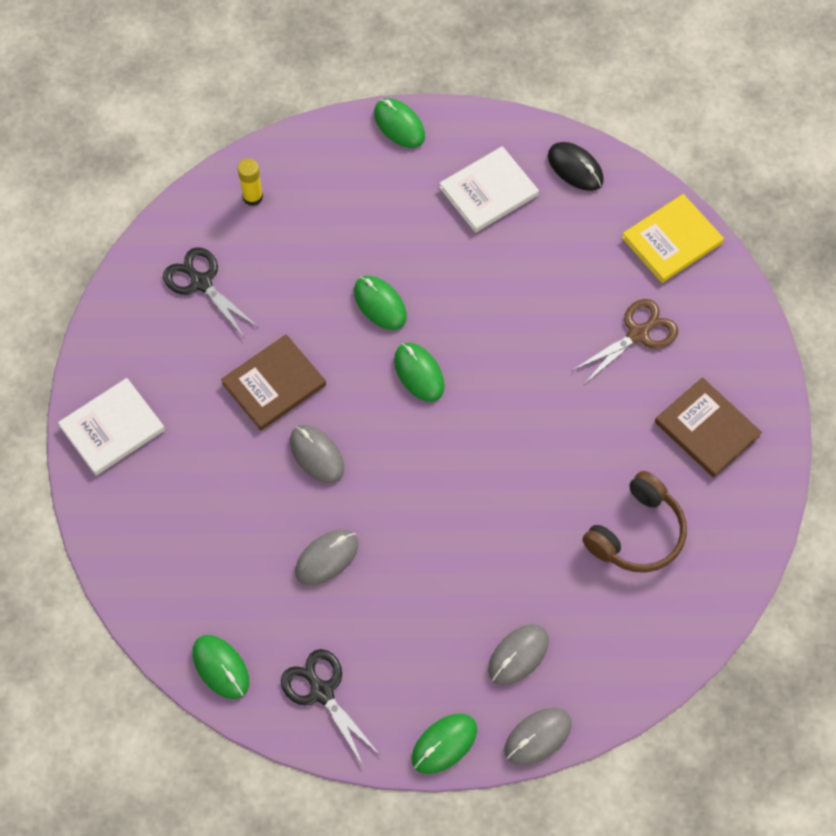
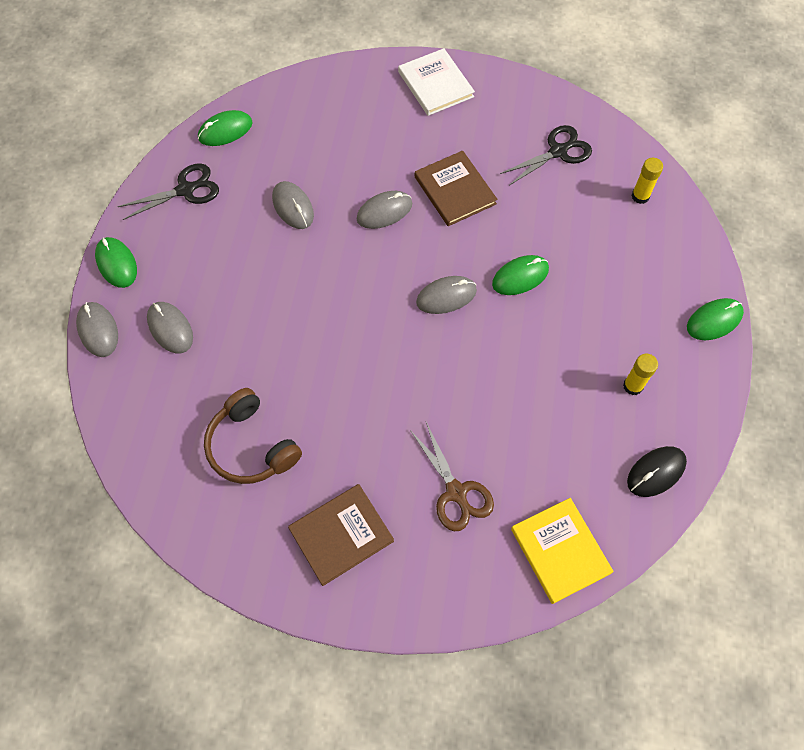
camera: 100 degrees right, 0 degrees up
(419, 373) = (446, 296): green mouse -> grey mouse
(488, 192) = (633, 386): white book -> yellow glue stick

